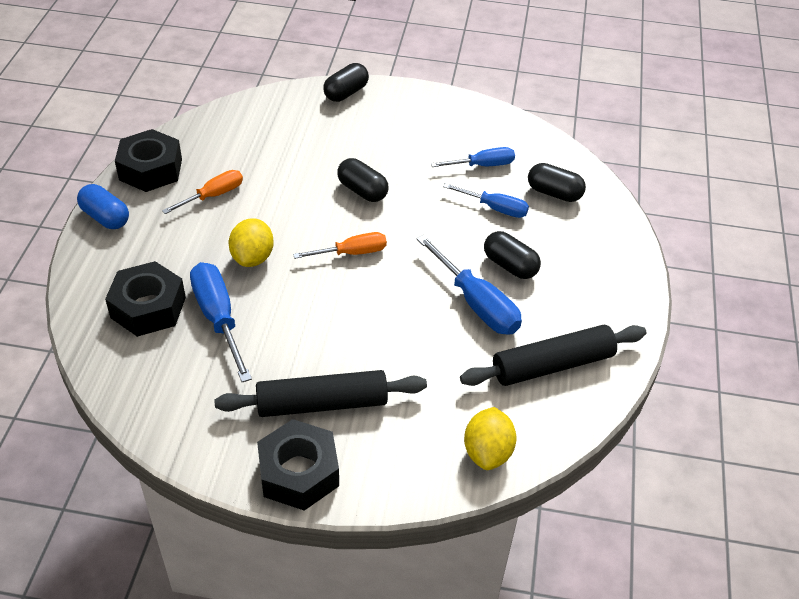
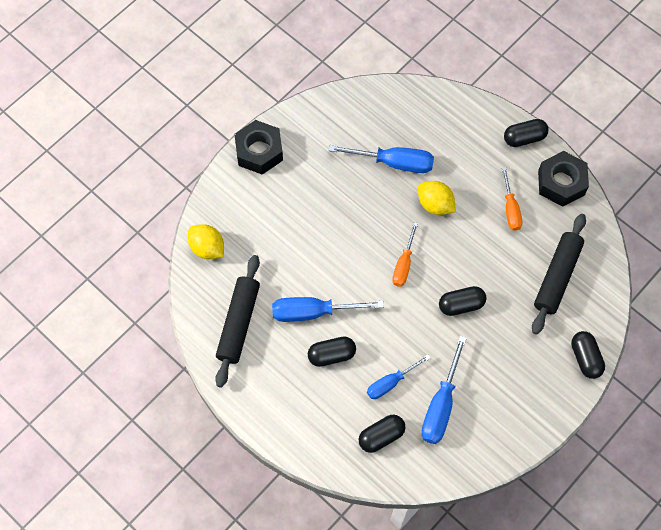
camera: 125 degrees right, 20 degrees up
(105, 217) = (524, 138): blue capsule -> black capsule
(148, 307) = (426, 130): black nut -> none
(322, 403) = (295, 185): black rolling pin -> black rolling pin (557, 277)
(483, 165) = (440, 406): blue screwdriver -> blue screwdriver, size x1.55

